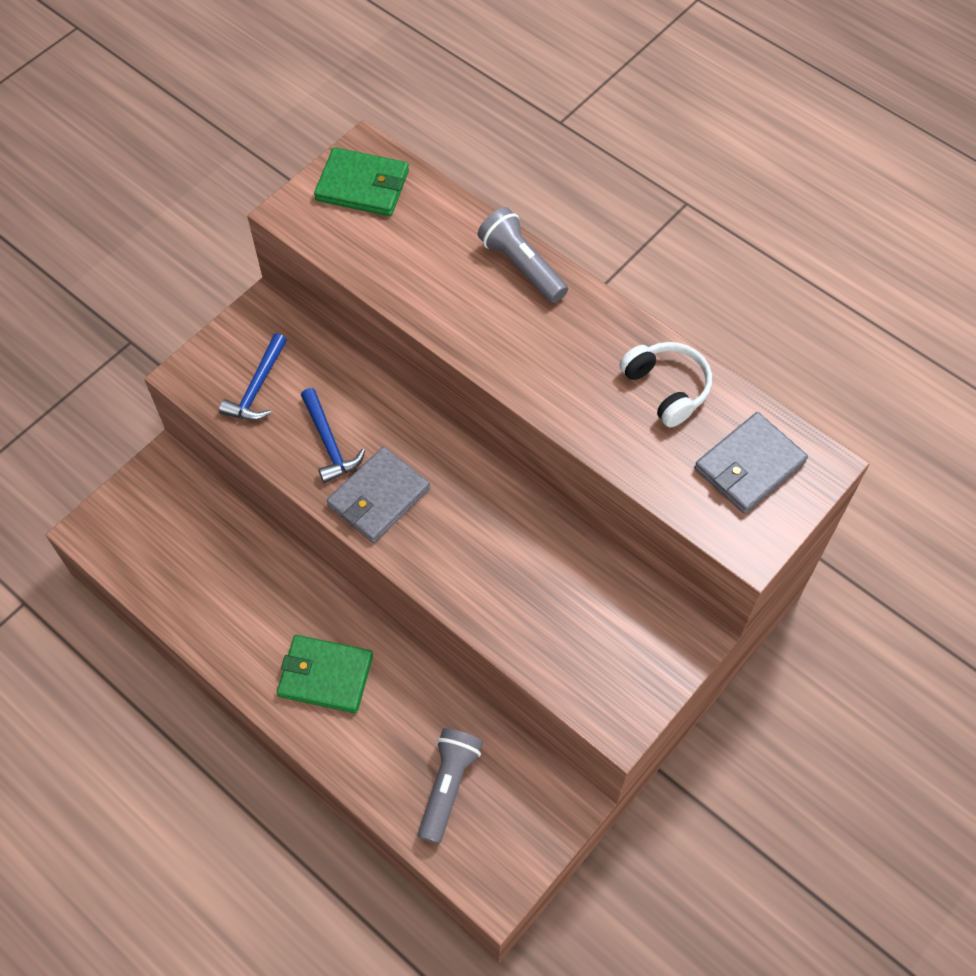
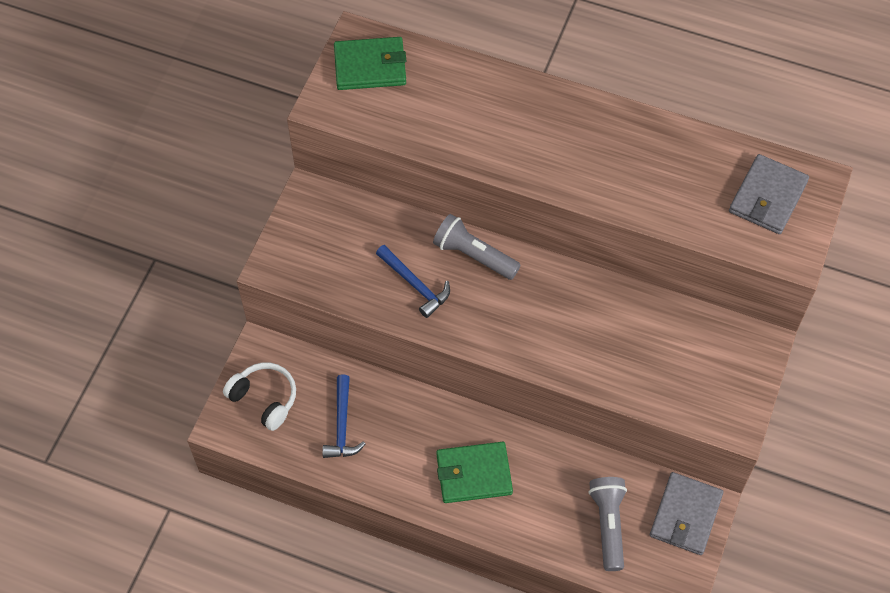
camera: 20 degrees left, 0 degrees up
(257, 387) = (335, 259): blue hammer -> blue hammer (342, 425)
(378, 497) = (475, 315): grey wallet -> grey wallet (685, 515)
(521, 266) = (527, 94): grey flashlight -> grey flashlight (473, 255)
(667, 388) = (681, 157): white headphones -> white headphones (264, 398)

